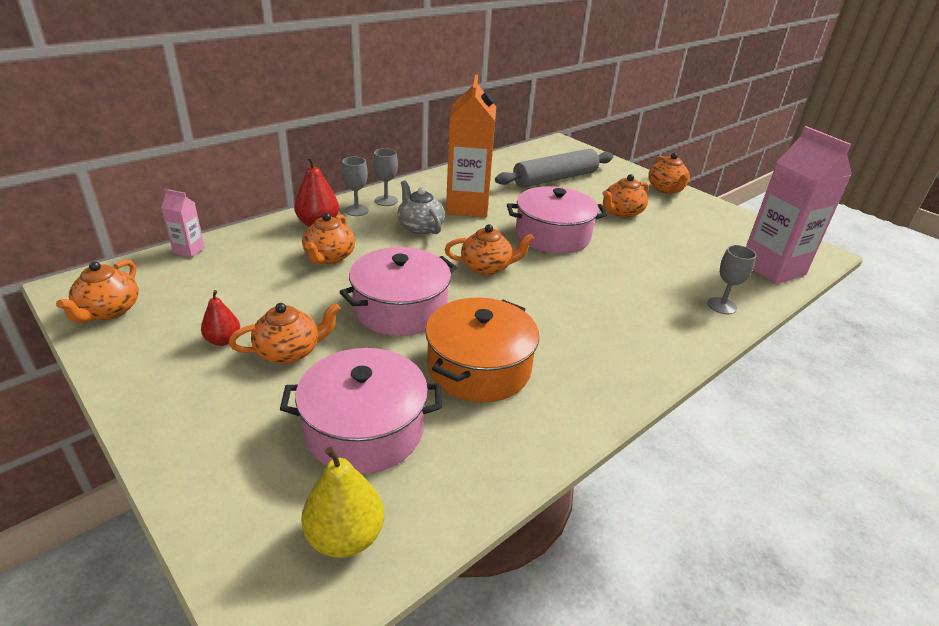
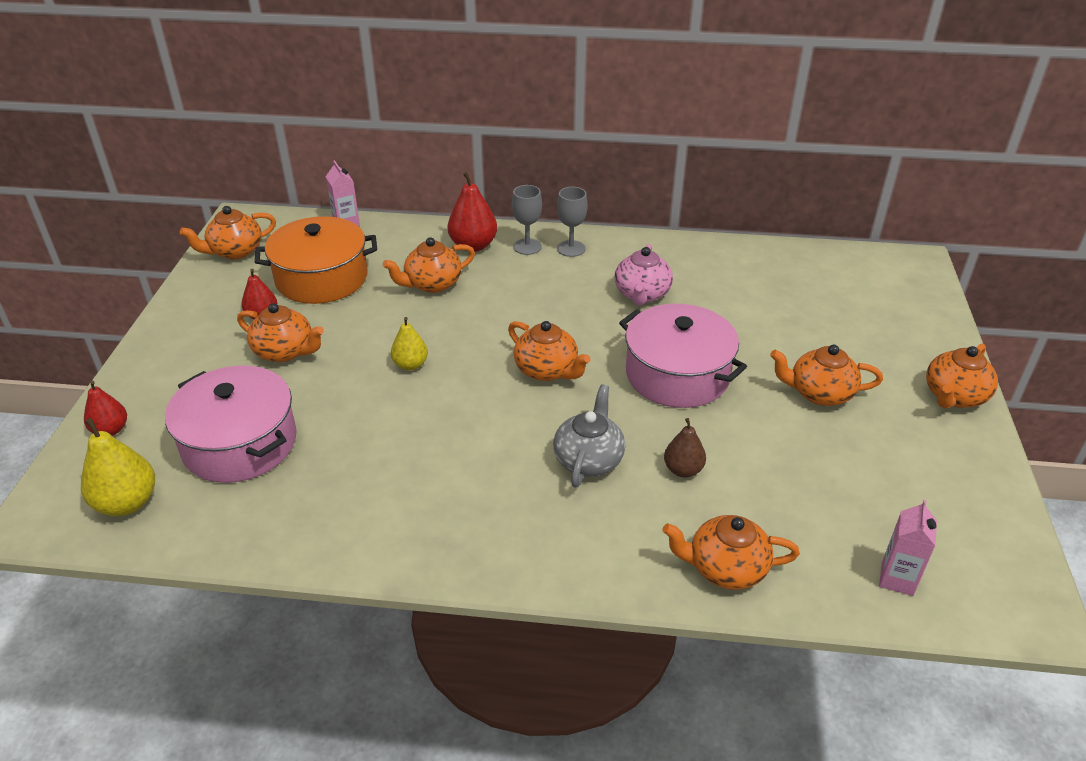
camera: 50 degrees right, 5 degrees up
(223, 501) = (110, 430): none -> red pear
(400, 308) = (410, 365): pink pot -> yellow pear
(420, 227) = (556, 294): grey teapot -> grey teapot (589, 460)
(467, 207) = (642, 294): orange carton -> pink teapot
(479, 367) = (383, 455): orange pot -> orange pot (321, 278)
(555, 179) = (812, 308): grey rolling pin -> none
(632, 276) = (683, 470): none -> brown pear
(722, 306) = (725, 568): grey goblet -> orange teapot
(772, 268) = (897, 579): pink carton -> pink carton, size x0.45

